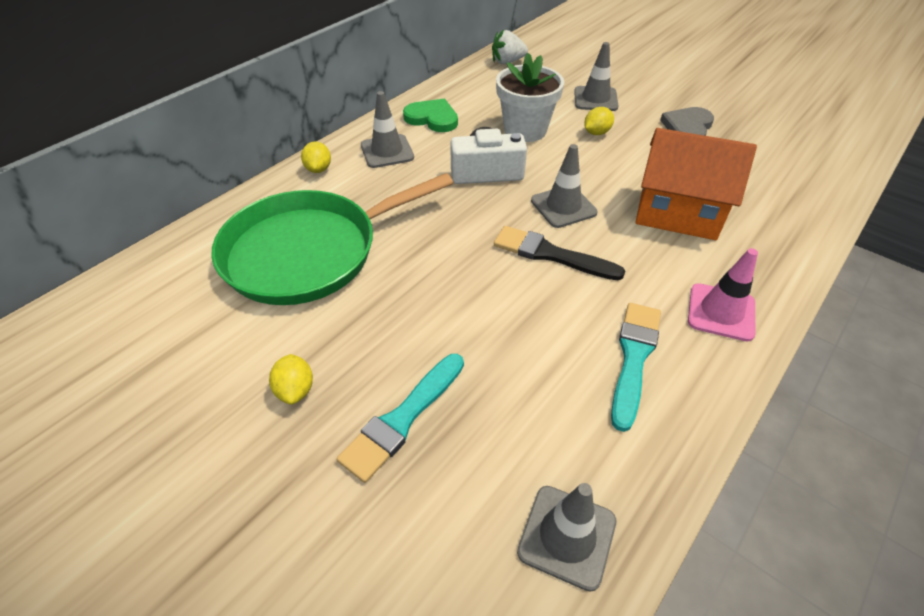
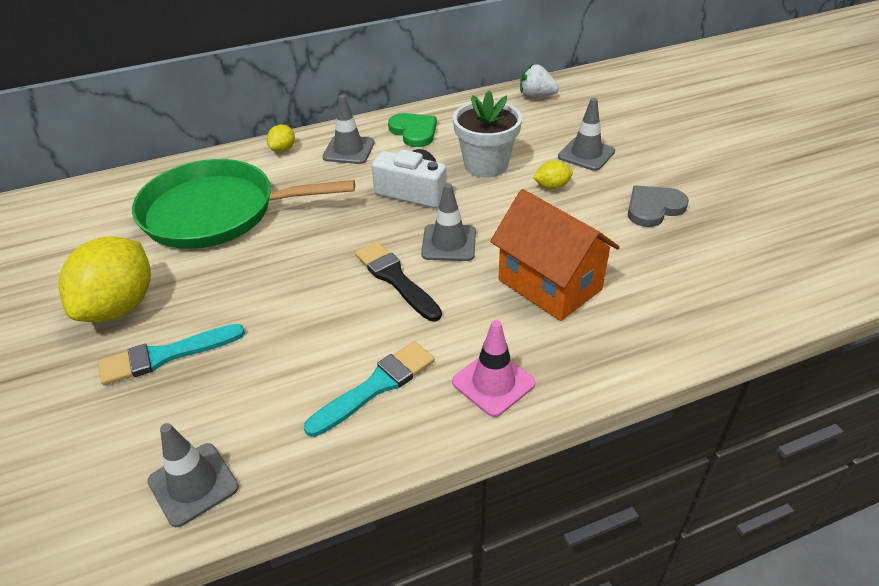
camera: 30 degrees right, 5 degrees down
(295, 390) = (119, 306): yellow lemon -> yellow lemon, size x2.28

